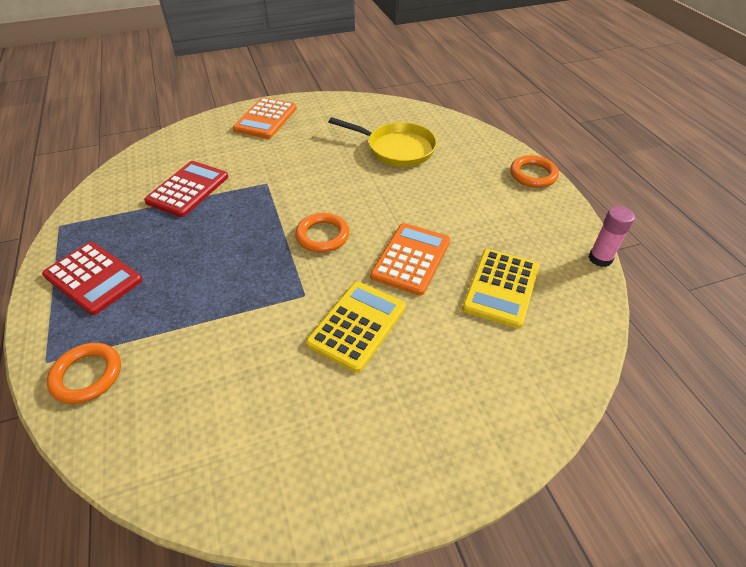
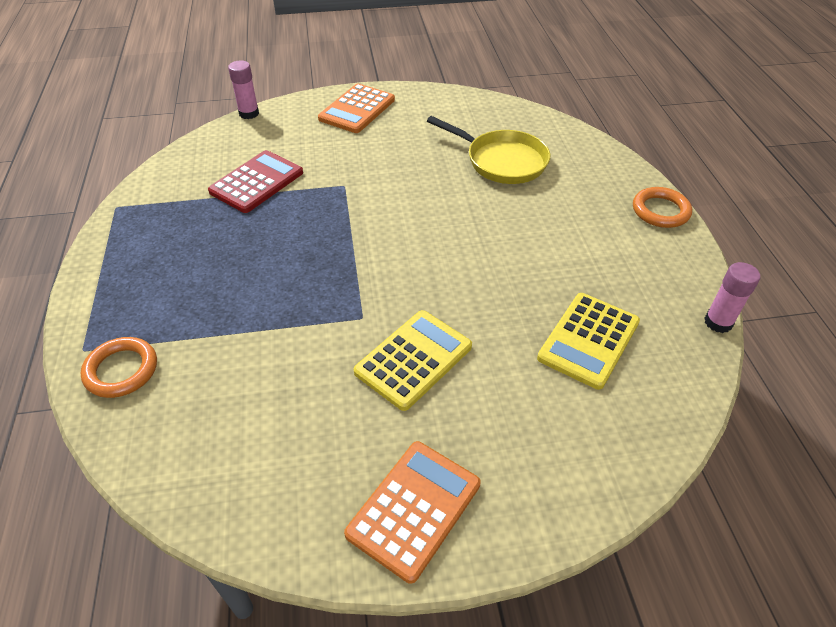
camera: 10 degrees right, 0 degrees up
(93, 278) = (142, 268): red calculator -> none
(171, 131) = (249, 113): none -> pink glue stick
(322, 236) = (395, 253): orange ring -> none
(411, 259) = (490, 293): orange calculator -> orange calculator (414, 509)

